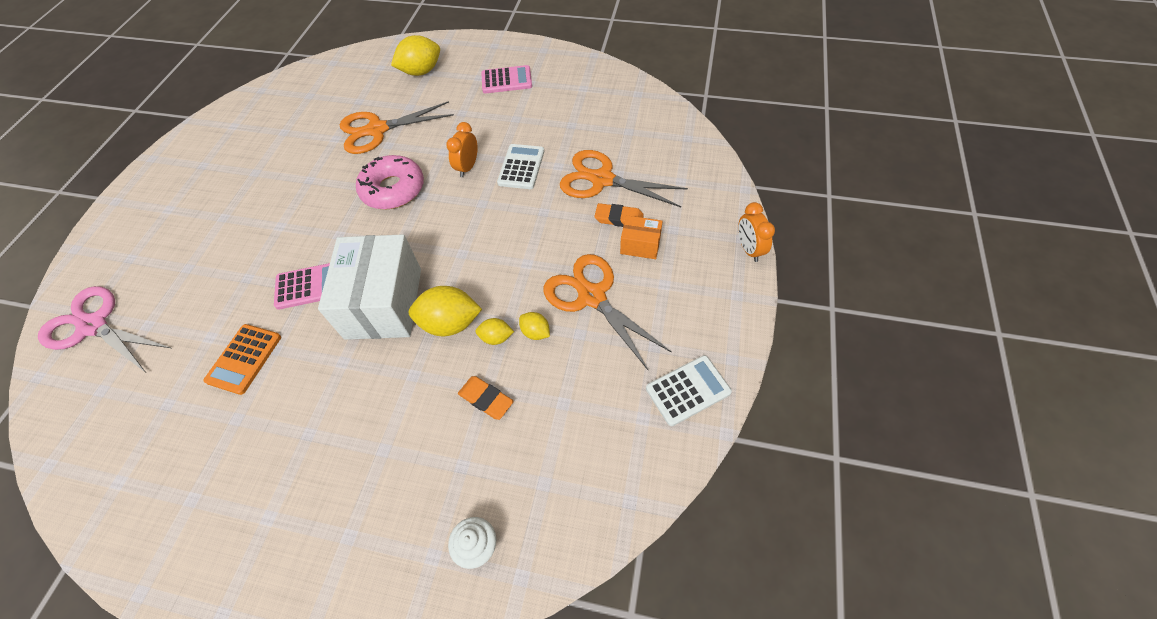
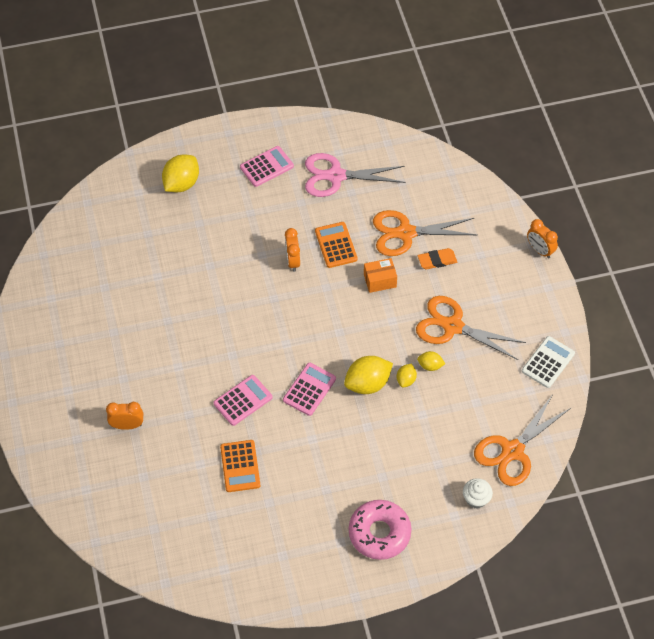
camera: 30 degrees left, 0 degrees up
(93, 326) = (101, 494): pink scissors -> pink scissors (336, 176)
(183, 265) = (127, 425): none -> orange clock
(377, 130) = (188, 255): orange scissors -> orange scissors (512, 451)
(384, 303) = (309, 389): white box -> pink calculator
(393, 189) = (246, 302): pink donut -> pink donut (379, 533)
(486, 399) = (426, 420): orange eraser -> none
(496, 337) = (406, 380): yellow lemon -> yellow lemon turned 45 degrees counterclockwise
(521, 167) = (336, 245): white calculator -> orange calculator
(640, 245) = (464, 276): orange box -> orange box (380, 280)

